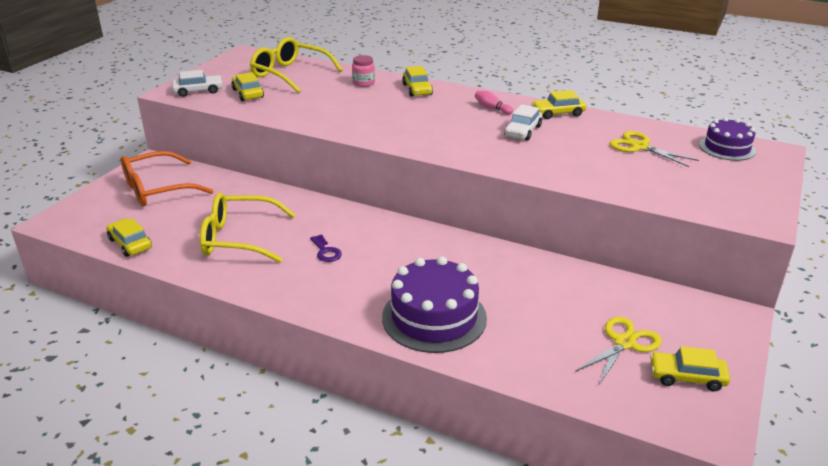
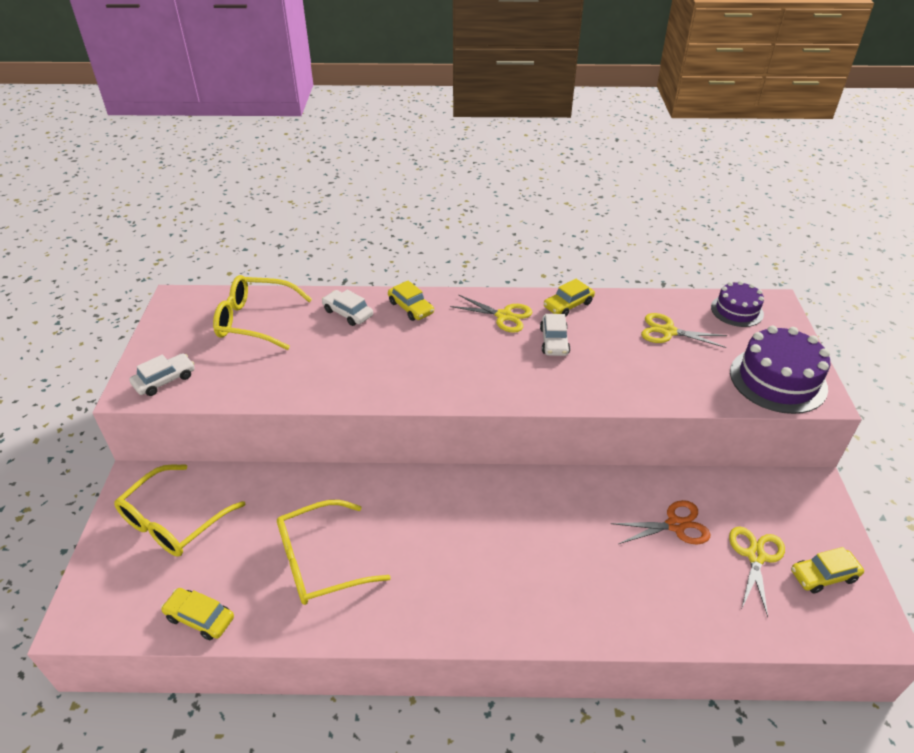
camera: 25 degrees left, 10 degrees up
(157, 189) = (173, 521): orange glasses -> yellow glasses
(248, 93) = (228, 367): yellow car -> none
(326, 251) = (424, 545): purple key -> none
(363, 83) = (348, 313): pink jar -> white car
(434, 317) = (583, 593): purple cake -> purple cake (778, 380)
(492, 108) = (503, 316): pink bowling pin -> yellow scissors
(560, 300) = (675, 525): none -> orange scissors

